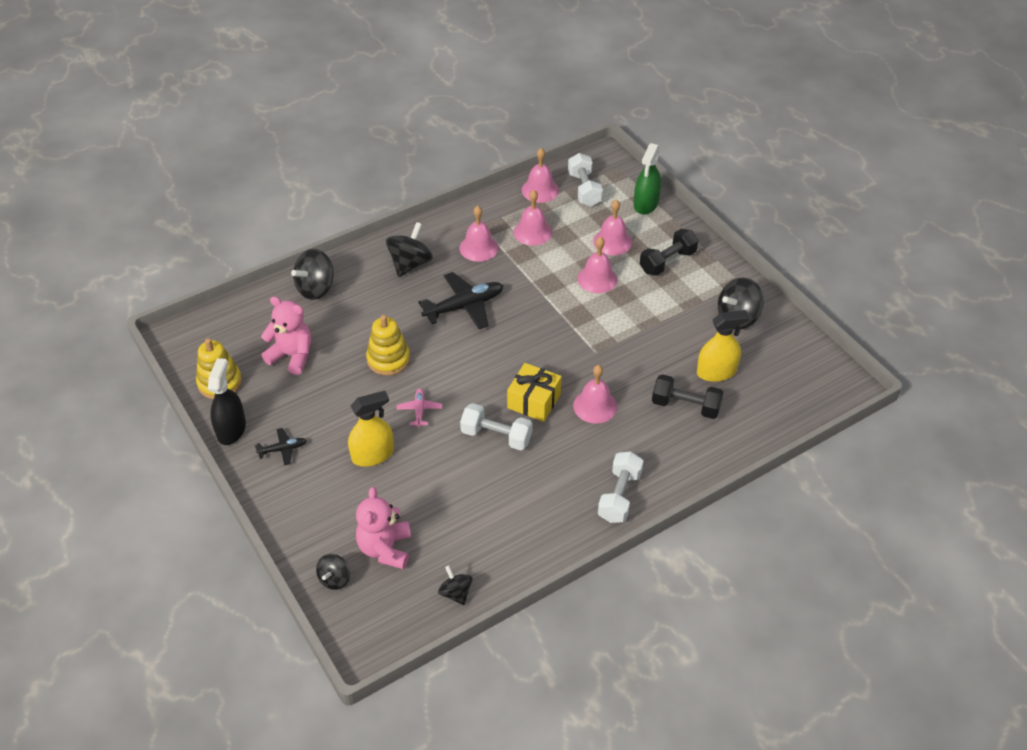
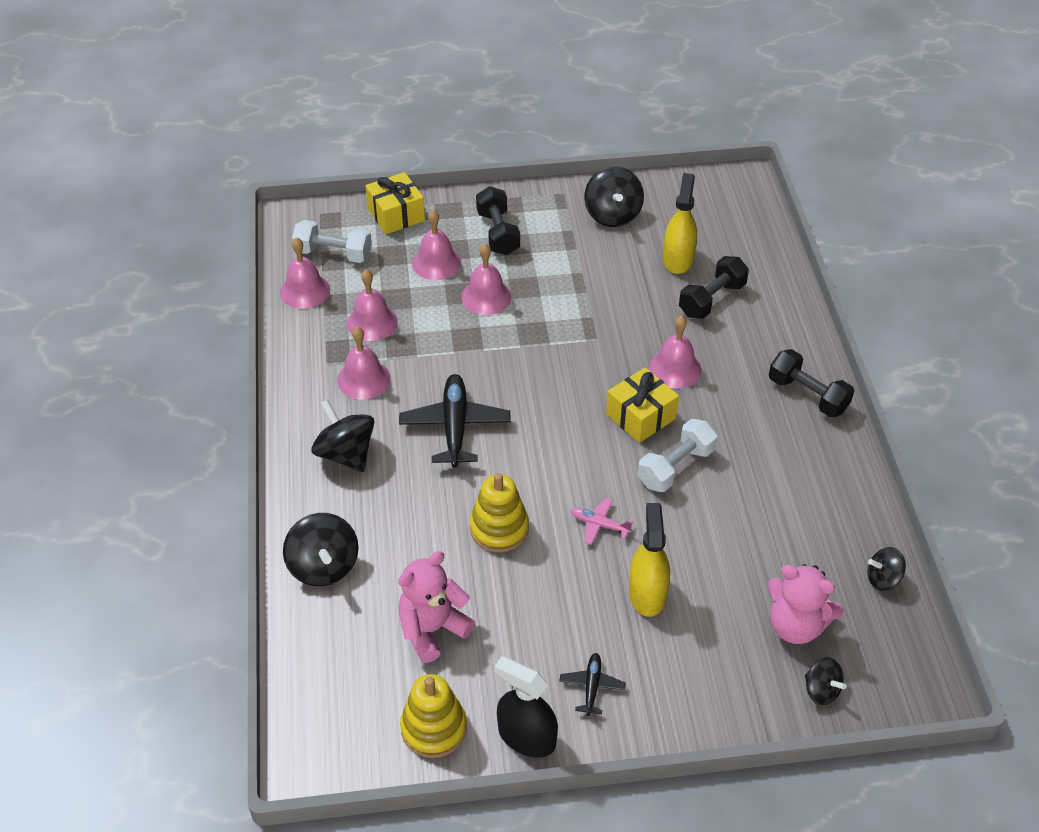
camera: 65 degrees left, 0 degrees up
(619, 496) = (808, 395): white dumbbell -> black dumbbell
(646, 204) = (396, 215): green spray bottle -> yellow gift

